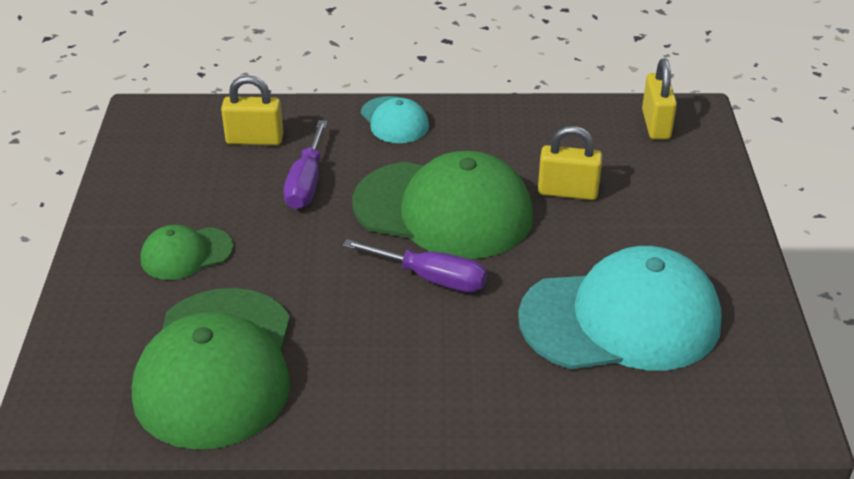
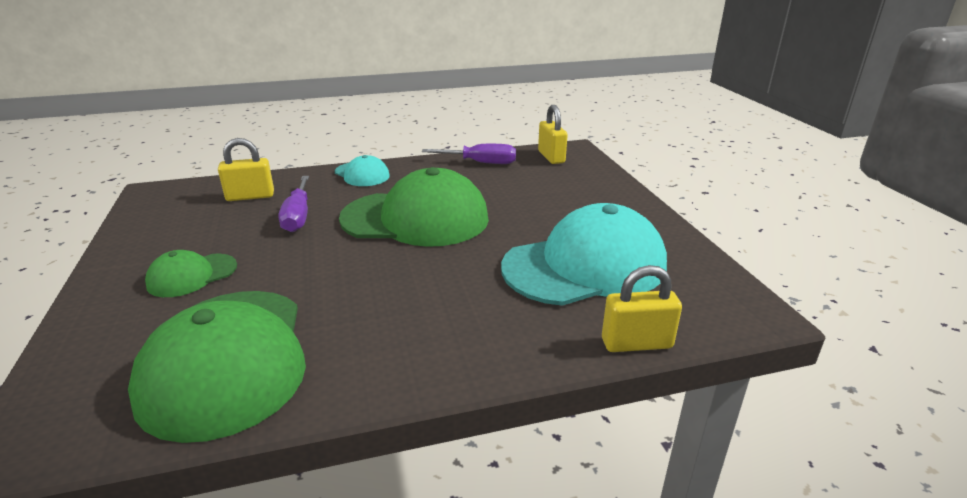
camera: 15 degrees left, 10 degrees down
(431, 278) = (419, 262): purple screwdriver -> purple screwdriver (481, 163)
(567, 192) = (507, 197): yellow padlock -> yellow padlock (636, 343)

